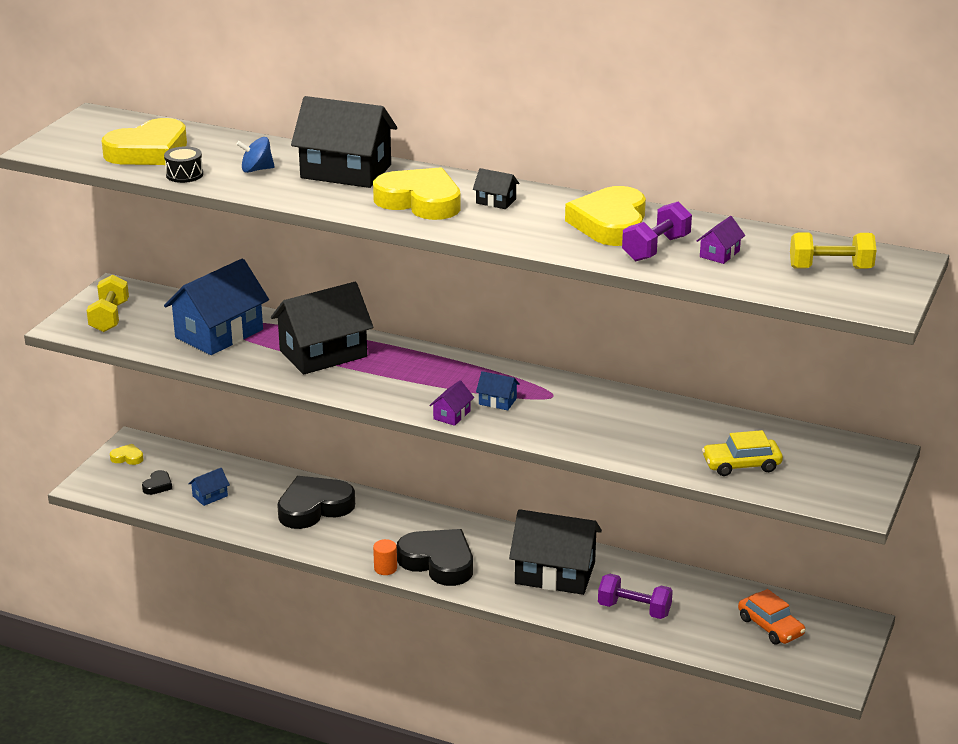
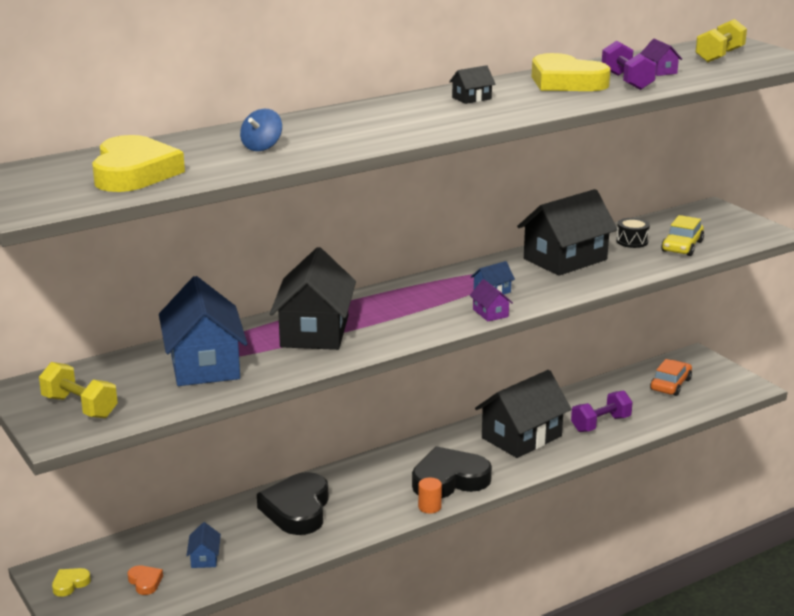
camera: 55 degrees left, 5 degrees down
(158, 485) = (145, 582): black heart -> orange heart
(184, 174) = (219, 171): black drum -> black drum (632, 241)
(346, 171) = (326, 123): black house -> black house (565, 259)
(420, 201) = (431, 116): yellow heart -> none
(770, 626) = (670, 384): orange car -> orange car turned 60 degrees counterclockwise

